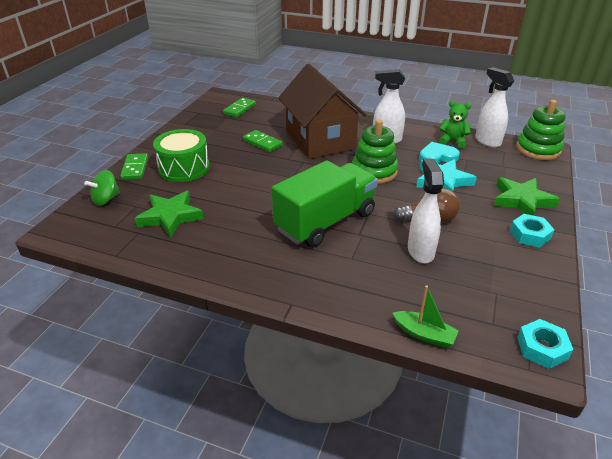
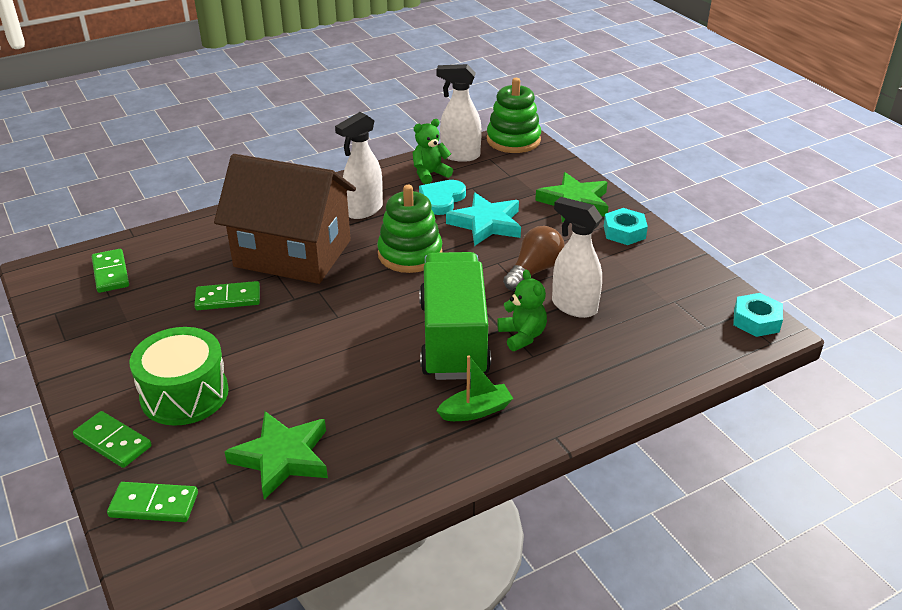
camera: 50 degrees left, 0 degrees up
(106, 199) = (154, 505): green spinning top -> green domino
(363, 245) = (522, 336): none -> green teddy bear
(424, 334) = (681, 374): green boat -> green boat (476, 411)

